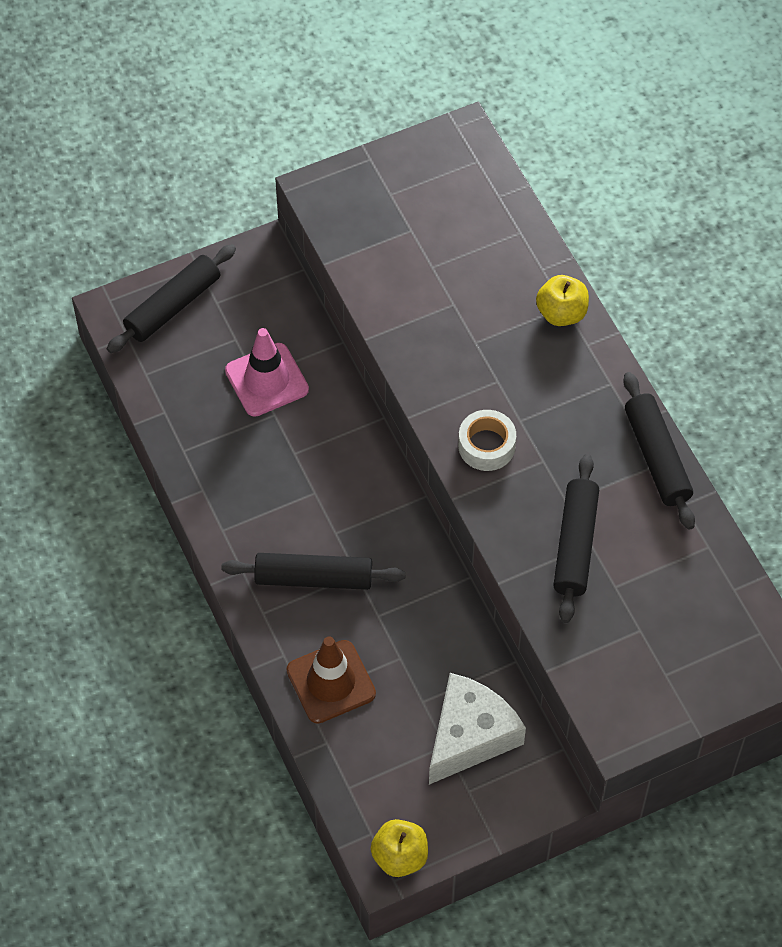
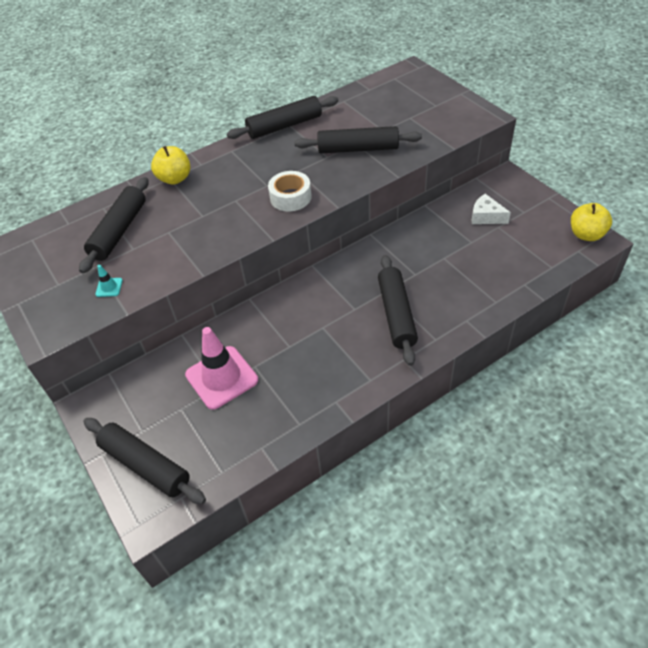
camera: 95 degrees left, 10 degrees down
(331, 682) = (477, 290): brown traffic cone -> none
(370, 245) = (109, 287): none -> turquoise traffic cone
(468, 252) = (119, 231): none -> black rolling pin
(470, 735) = (486, 216): white cheese -> white cheese, size x0.52

